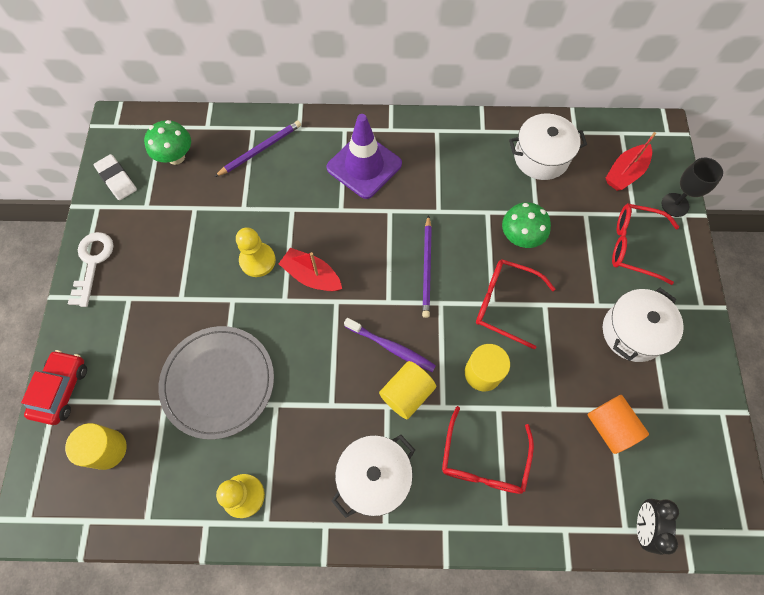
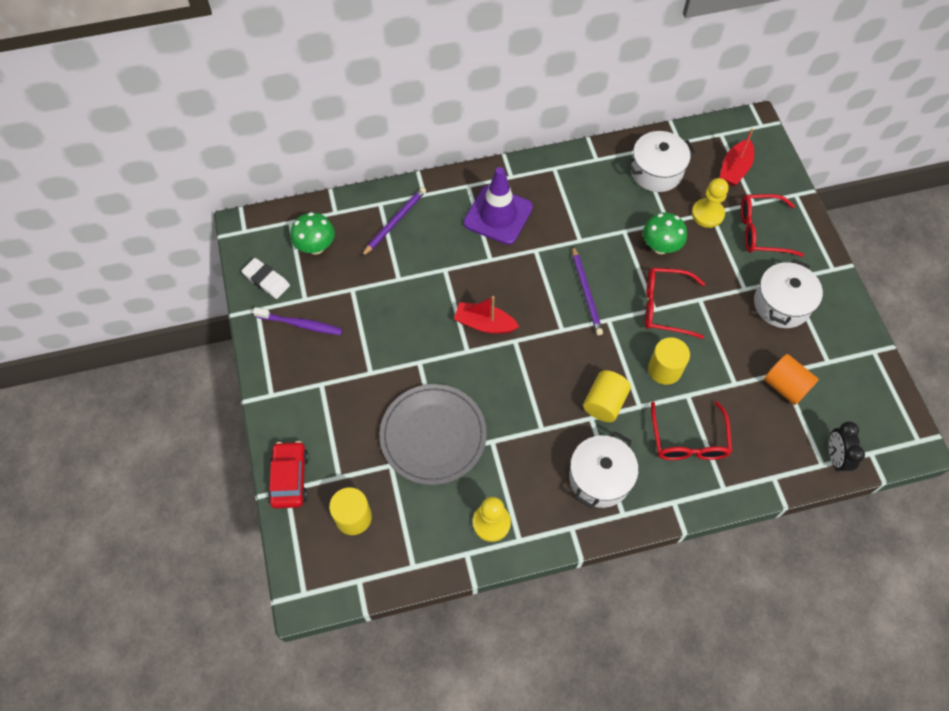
camera: 15 degrees left, 5 degrees down
(92, 263) = (273, 361): white key -> none
(257, 260) = (429, 322): yellow pawn -> yellow pawn (707, 214)
(391, 347) = (578, 368): purple toothbrush -> purple toothbrush (300, 324)
(675, 205) = (785, 187): black goblet -> none

